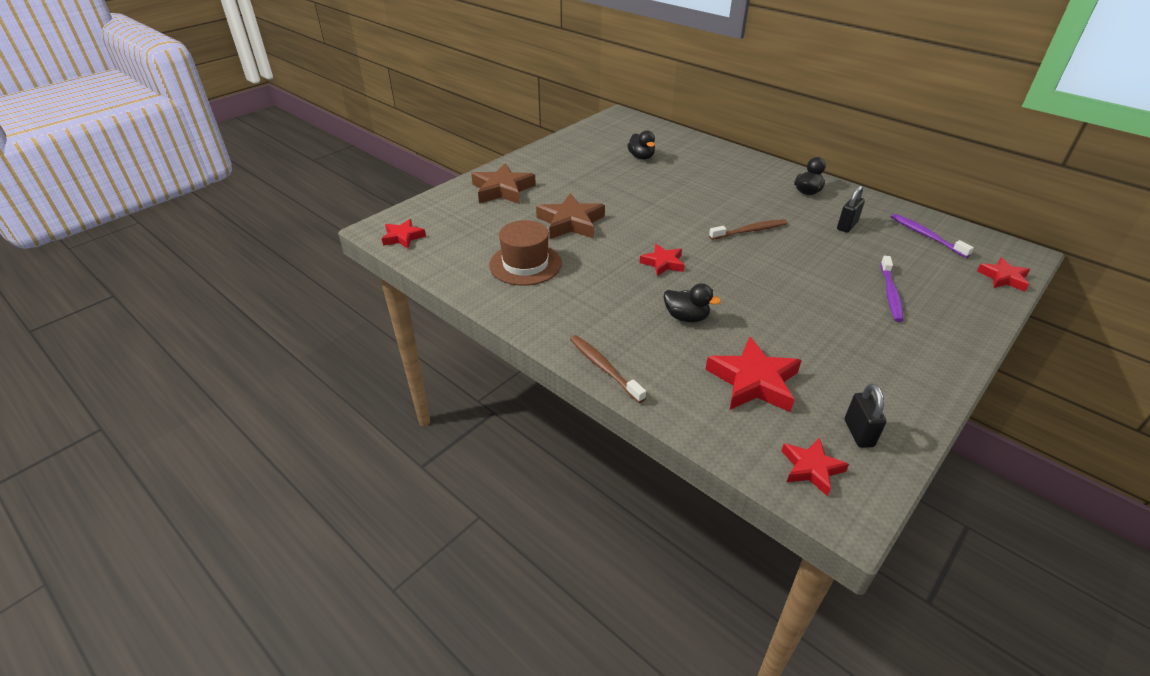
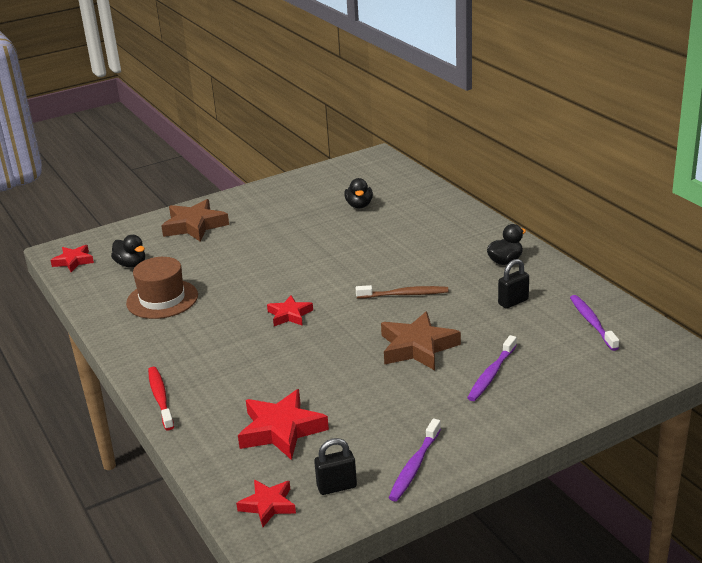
camera: 20 degrees right, 10 degrees down
(571, 222) = (234, 265): brown star -> brown star (417, 347)
(604, 368) = (160, 398): brown toothbrush -> red toothbrush
(686, 317) = (269, 367): black duck -> black duck (131, 264)
(858, 433) = (337, 487): black padlock -> black padlock turned 60 degrees clockwise
(909, 396) = (414, 466): none -> purple toothbrush
(1003, 278) = (633, 376): red star -> none

